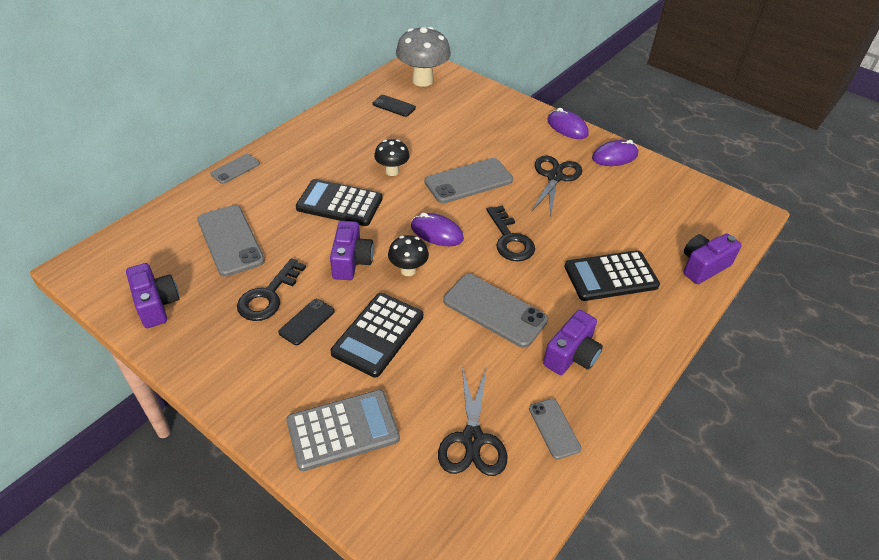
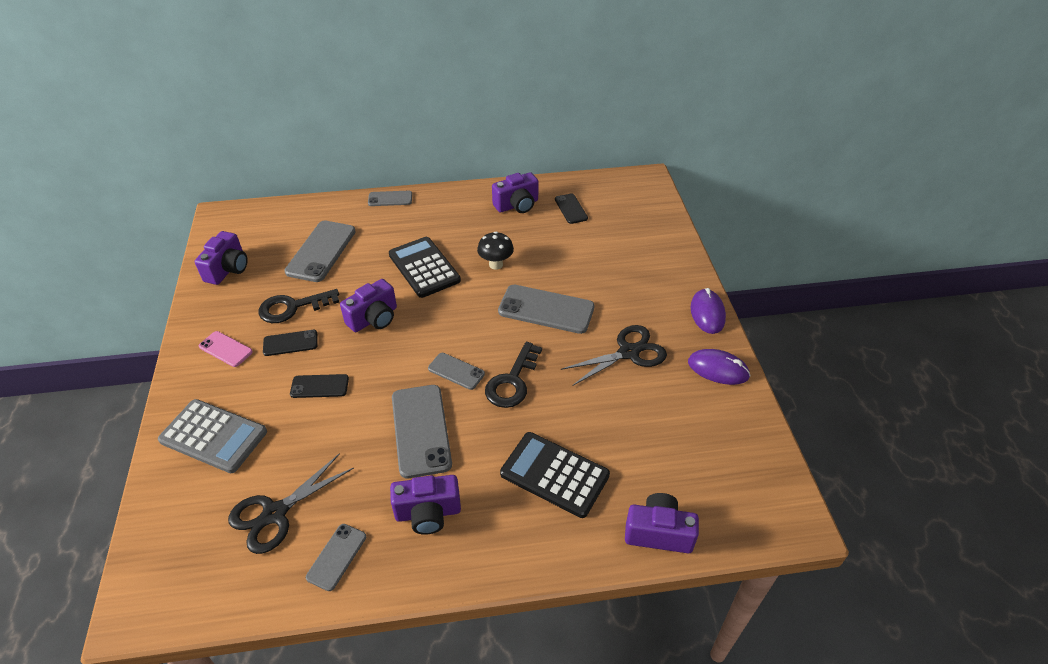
camera: 45 degrees right, 0 degrees up
(253, 364) = (226, 349): none -> pink phone
(350, 122) = (517, 205): none -> purple camera
(378, 334) = (319, 386): black calculator -> black phone
(408, 270) = (402, 352): black mushroom -> none
(422, 80) = (626, 198): grey mushroom -> none
(437, 232) = (463, 336): purple mouse -> none
(464, 257) = (456, 371): none -> grey phone

